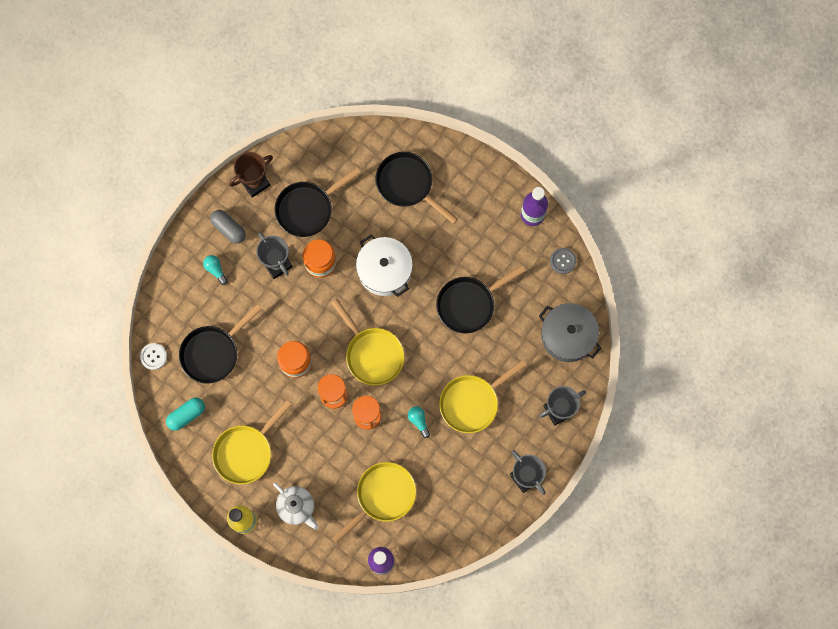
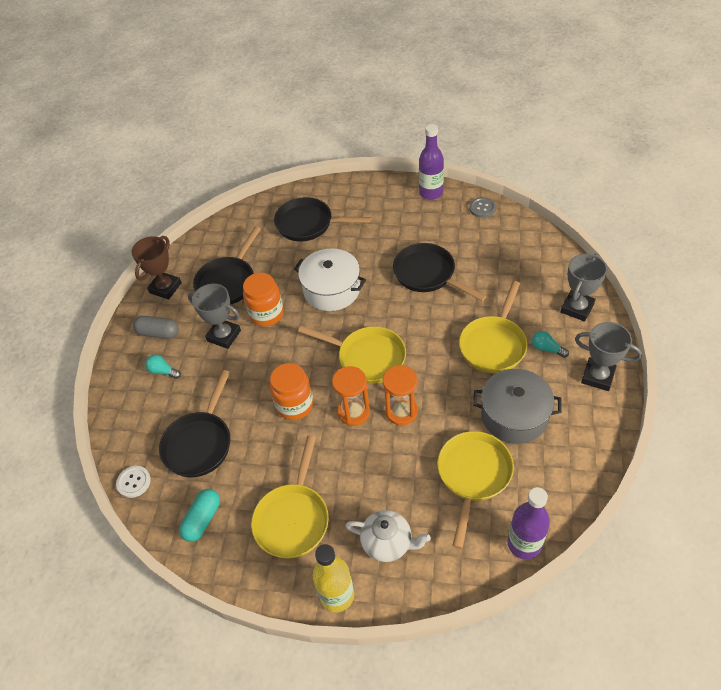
camera: 25 degrees left, 25 degrees down
(419, 421) = (456, 387): turquoise light bulb -> turquoise light bulb (547, 349)
(469, 304) = (428, 275): black pan -> black pan turned 105 degrees clockwise
(567, 336) = (533, 253): grey pot -> grey pot (514, 415)

